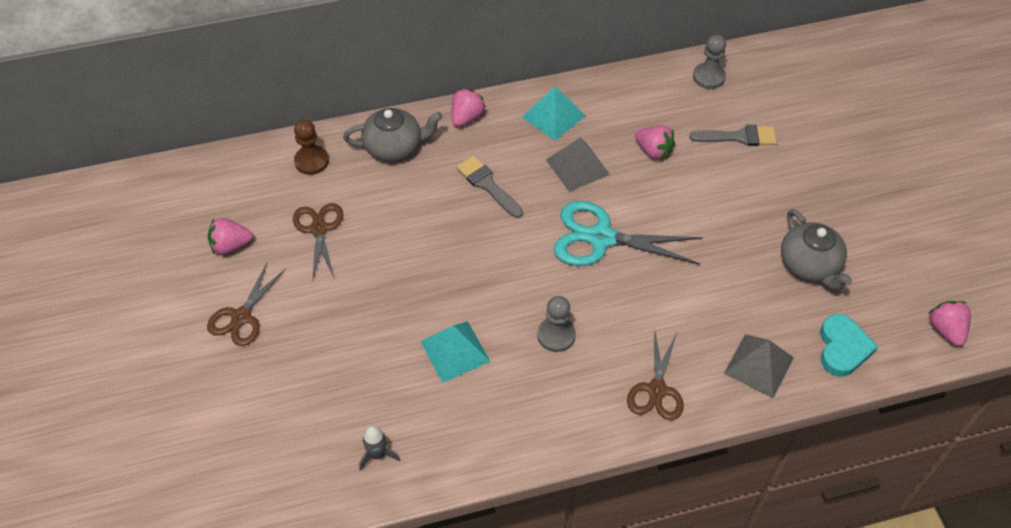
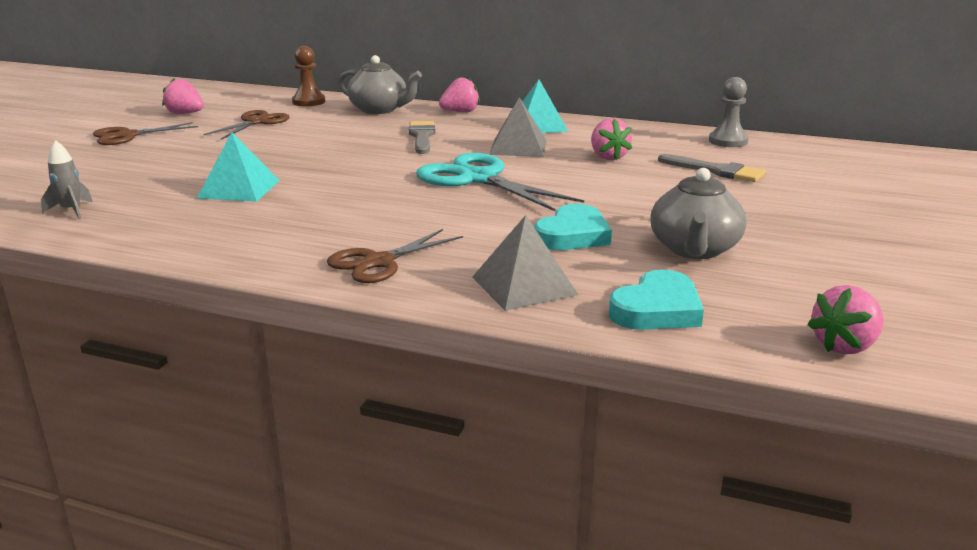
camera: 35 degrees right, 30 degrees down
(556, 335) = (340, 207): grey pawn -> none
(732, 287) = (573, 235): none -> turquoise heart
(945, 330) = (845, 346): pink strawberry -> pink strawberry turned 150 degrees counterclockwise

